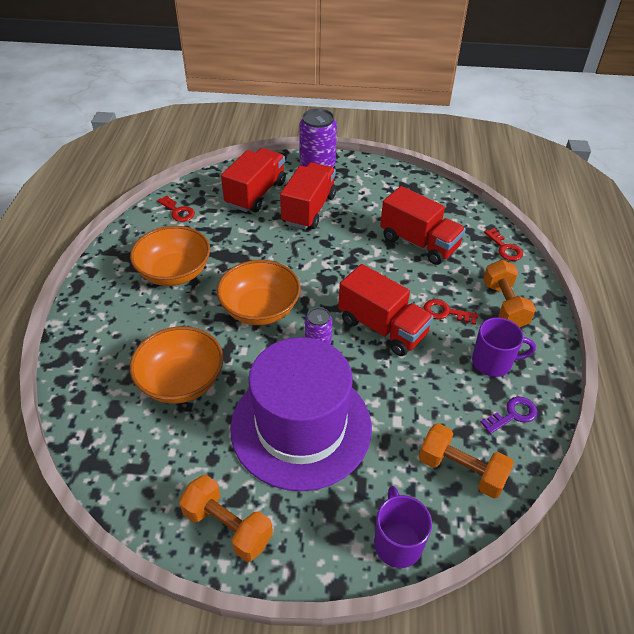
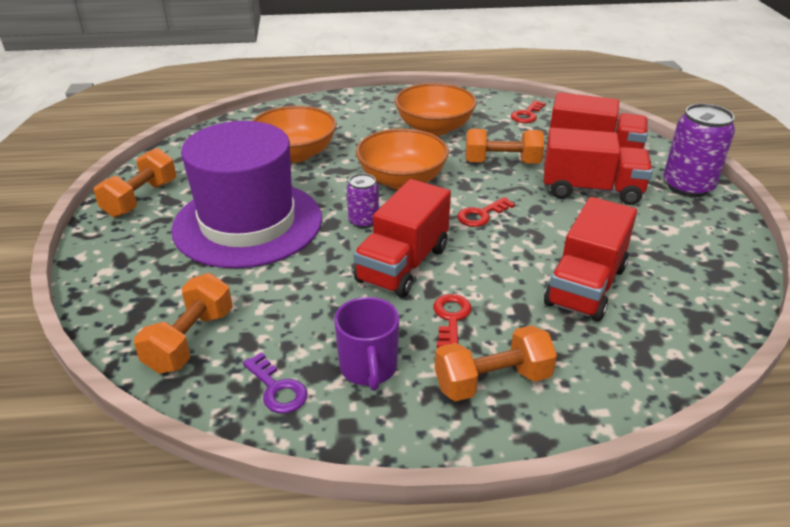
camera: 80 degrees right, 10 degrees down
(253, 244) = (502, 162): none -> orange dumbbell
(397, 542) = (107, 296): purple mug -> none
(505, 248) = (634, 383): red key -> red key (481, 215)

